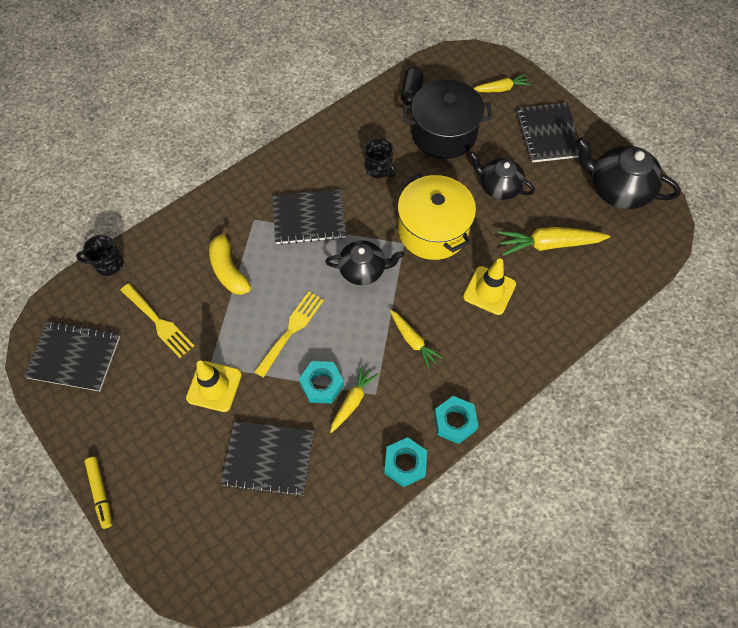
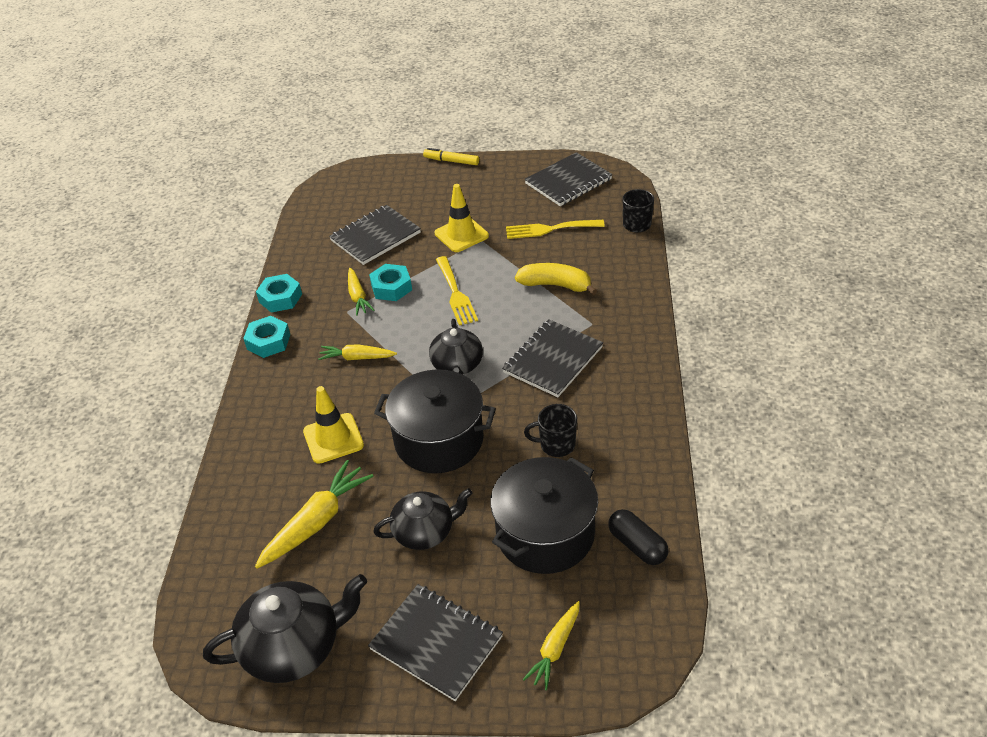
camera: 135 degrees right, 20 degrees down
(363, 270) = (457, 365): black teapot -> black teapot turned 45 degrees counterclockwise
(433, 230) = (439, 440): yellow pot -> black pot

